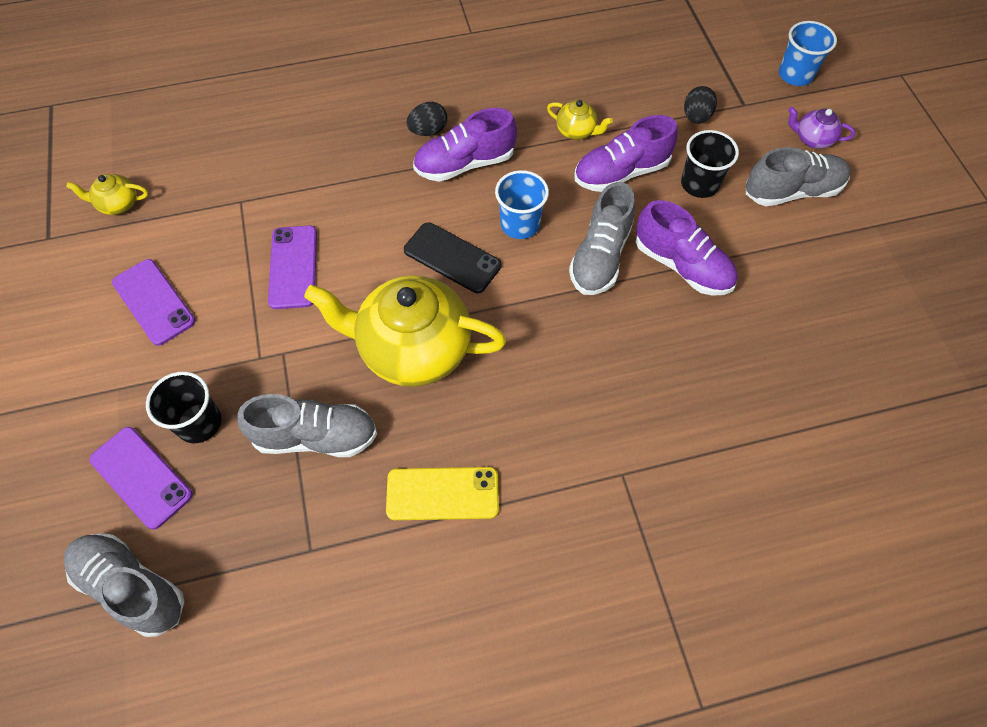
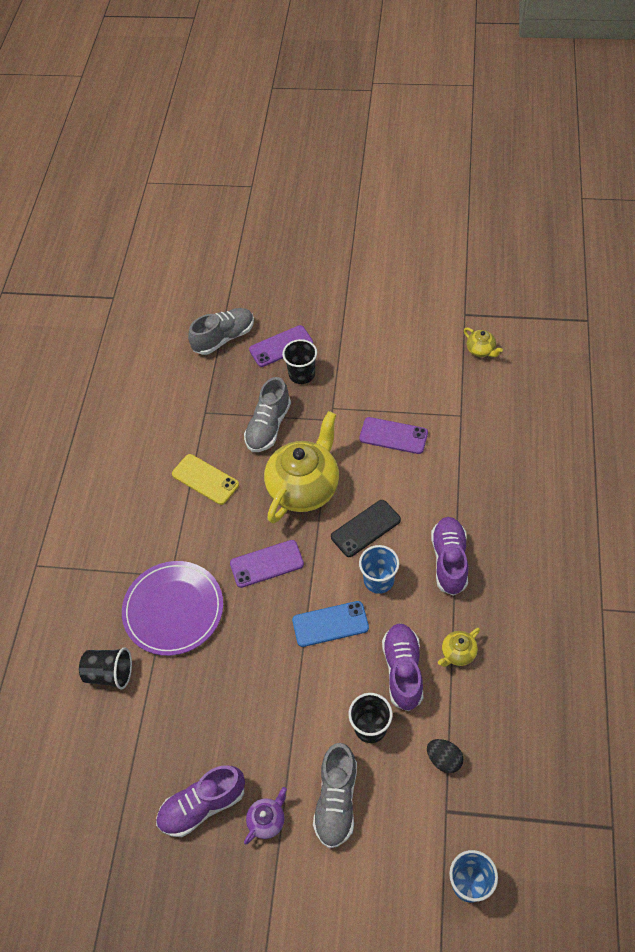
camera: 115 degrees right, 5 degrees down
(118, 204) = (481, 350): yellow teapot -> yellow teapot turned 120 degrees clockwise
(154, 302) = (394, 362): purple phone -> purple phone (267, 564)
(428, 131) = (491, 545): black egg -> none
(442, 493) = (205, 479): yellow phone -> yellow phone turned 75 degrees counterclockwise
(600, 256) = (330, 624): grey shoe -> blue phone
(670, 448) = (173, 609): none -> purple plate
(682, 265) = (300, 678): purple shoe -> purple shoe (203, 805)
(801, 492) = (109, 673): none -> black cup
(812, 139) = (385, 852): purple teapot -> purple teapot (267, 820)

